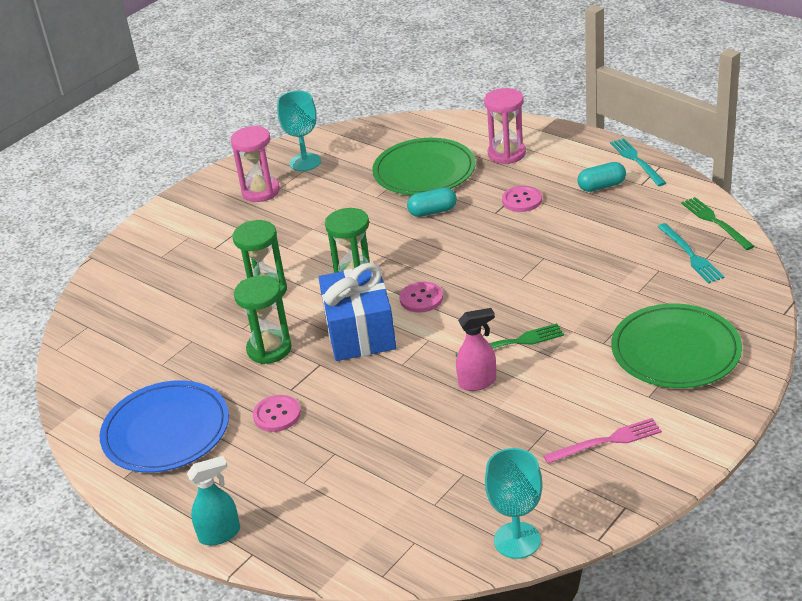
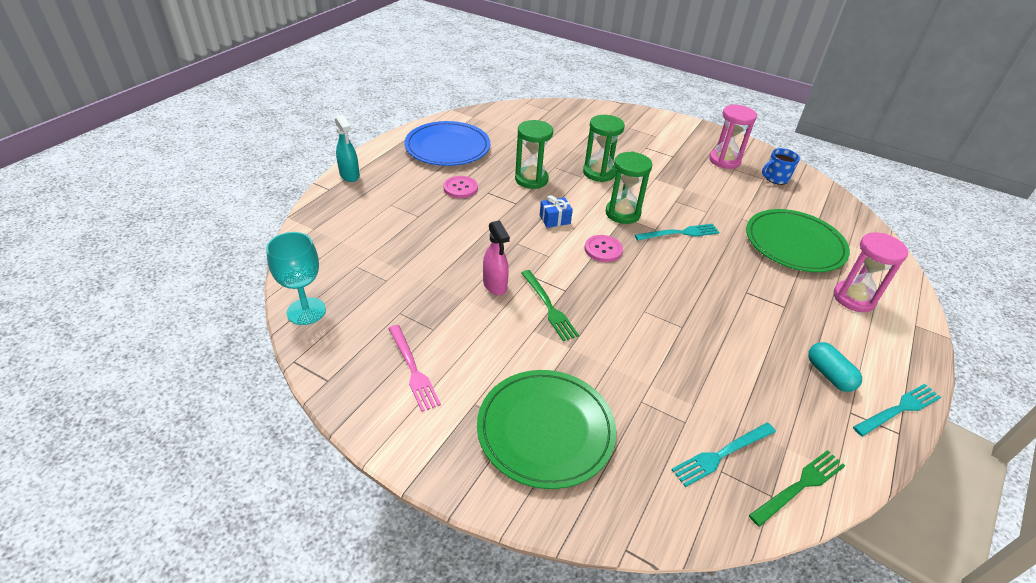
camera: 75 degrees right, 5 degrees up
(305, 162) = (776, 178): turquoise goblet -> blue mug
(360, 332) = (555, 219): blue gift -> blue gift, size x0.43
(398, 241) = (680, 233): none -> turquoise fork
(432, 211) = (732, 251): turquoise capsule -> none
(522, 200) = (774, 310): pink button -> none

